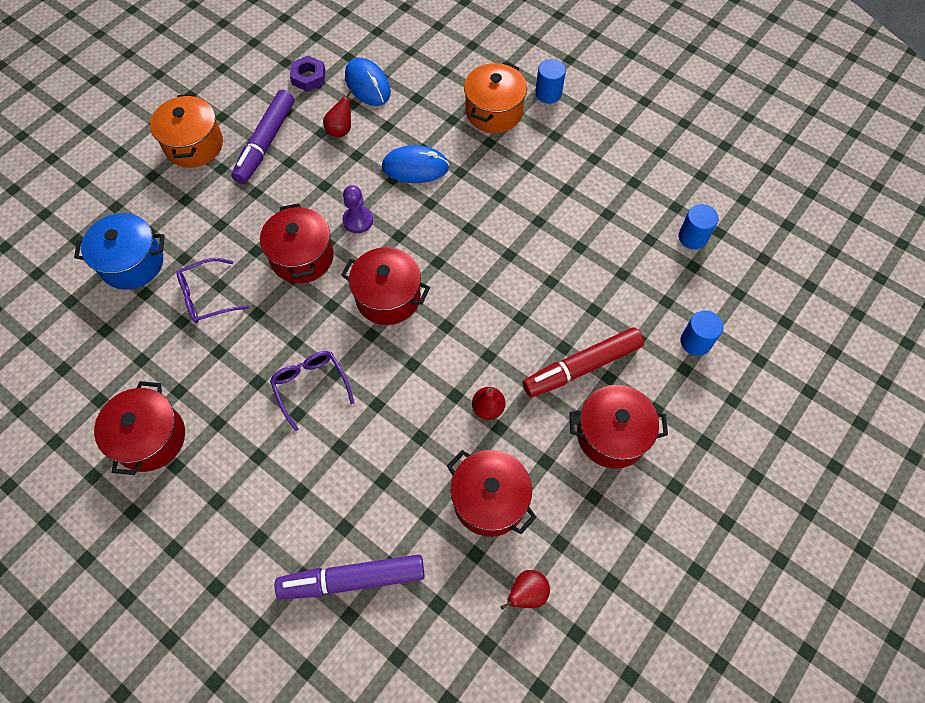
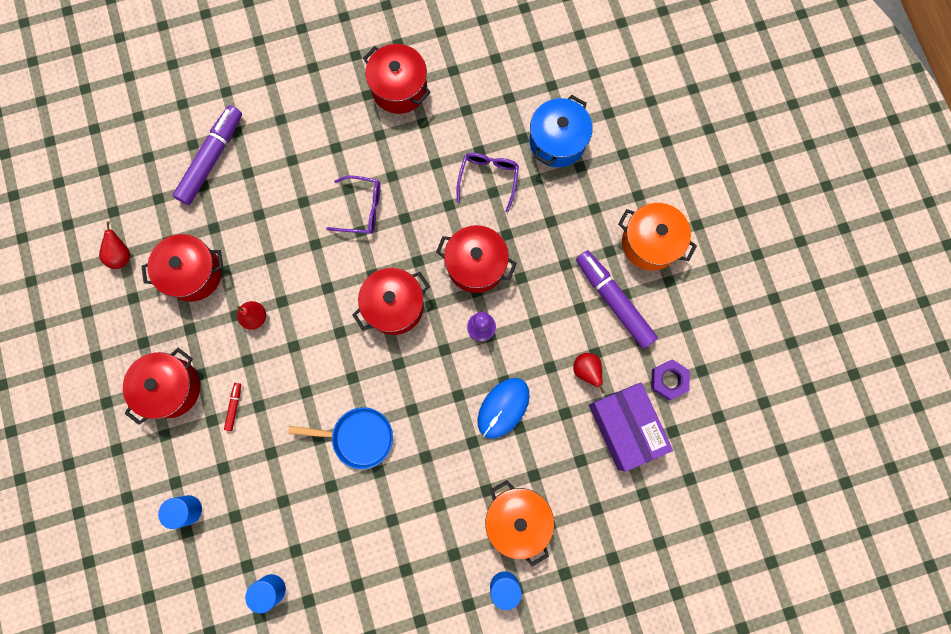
camera: 125 degrees right, 15 degrees up
(368, 84) = (625, 427): blue mouse -> purple box
(524, 252) = (358, 437): none -> blue pan
(581, 367) = (234, 407): red marker -> red marker, size x0.42

